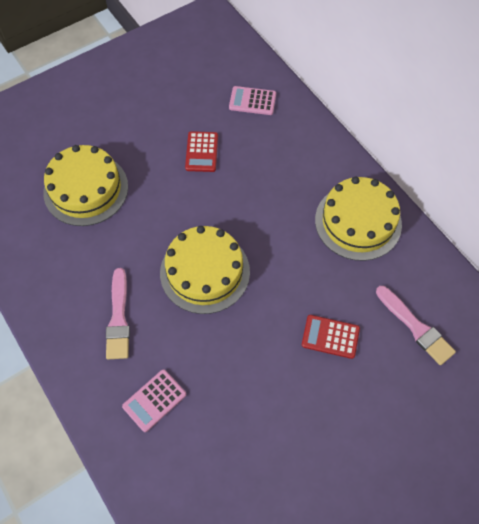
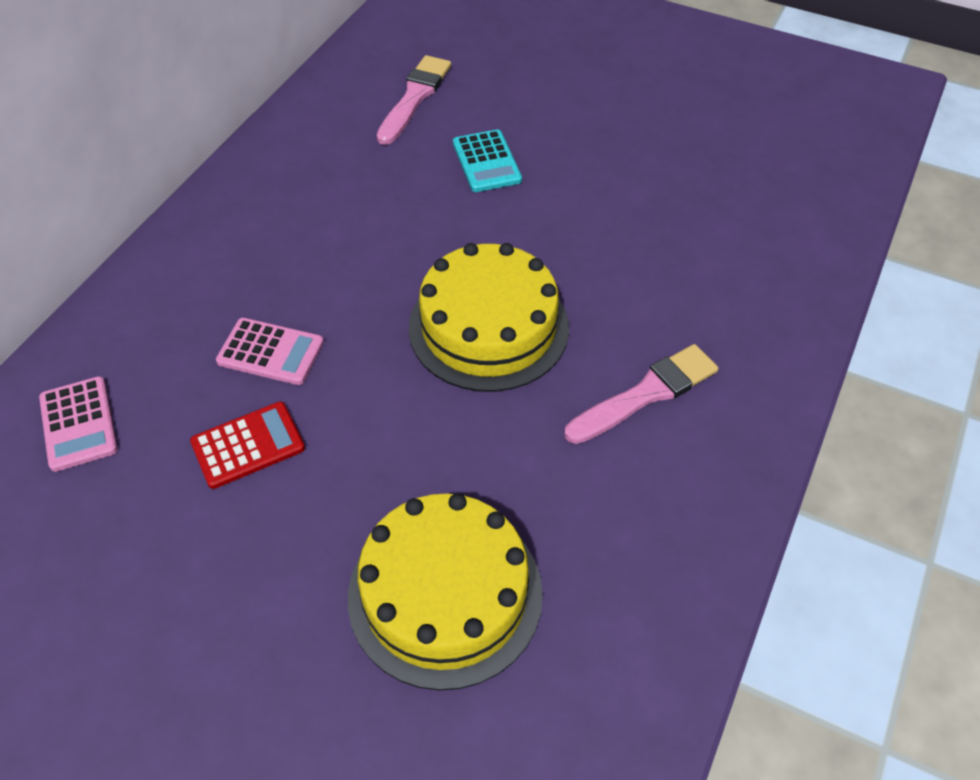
camera: 120 degrees left, 10 degrees down
(154, 400) = (720, 290): pink calculator -> pink calculator (270, 352)
(330, 337) = (486, 162): red calculator -> turquoise calculator
(358, 222) = (283, 195): yellow cake -> none

